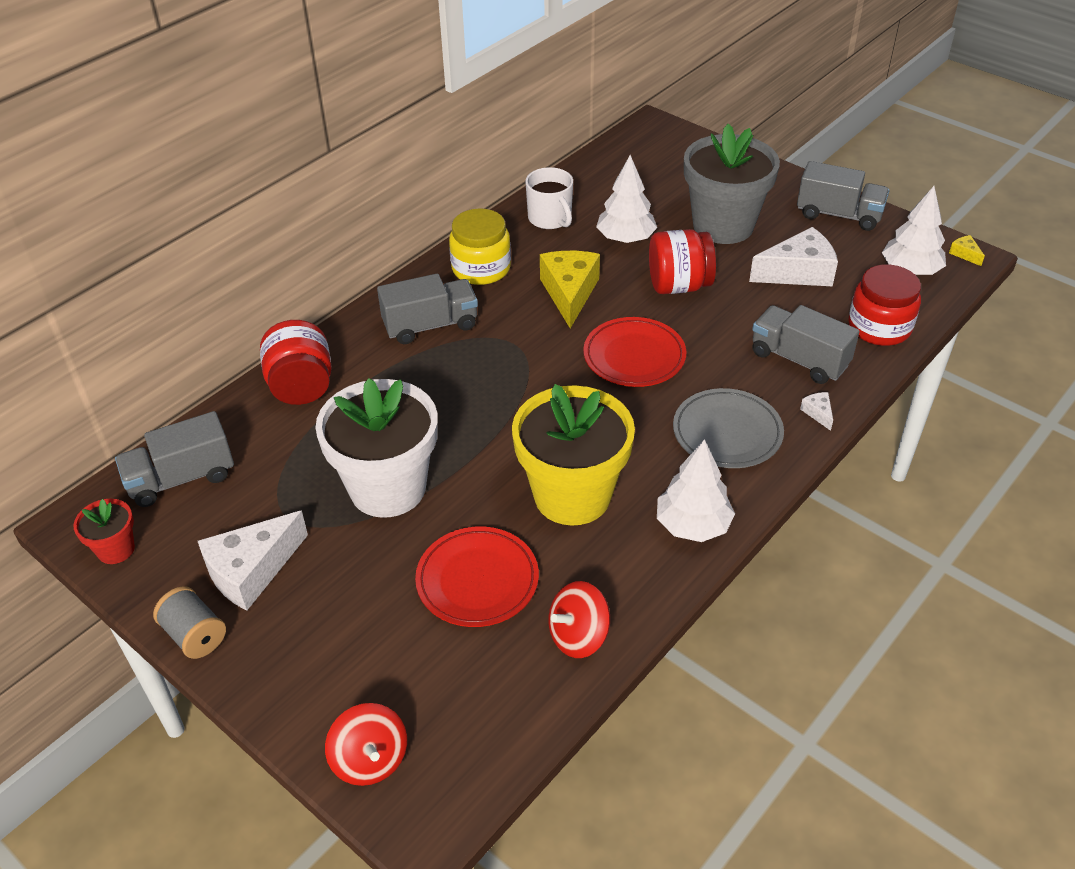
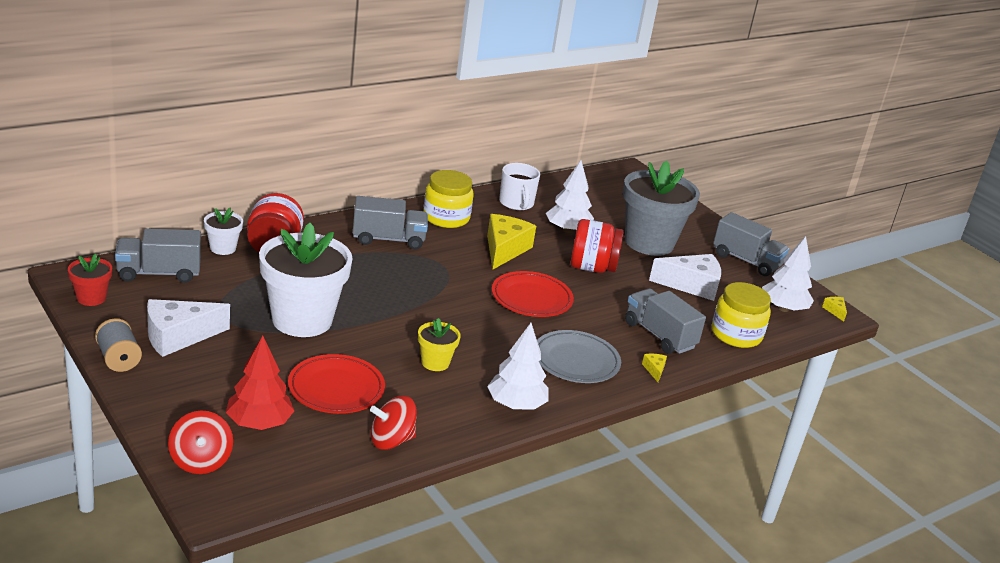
camera: 10 degrees right, 15 degrees down
(241, 410) = (223, 248): none -> white flower pot
(412, 671) = (259, 423): none -> red tree
(572, 495) = (435, 363): yellow flower pot -> yellow flower pot, size x0.46
(818, 413) = (654, 370): white cheese -> yellow cheese
(879, 327) = (736, 334): red jar -> yellow jar

